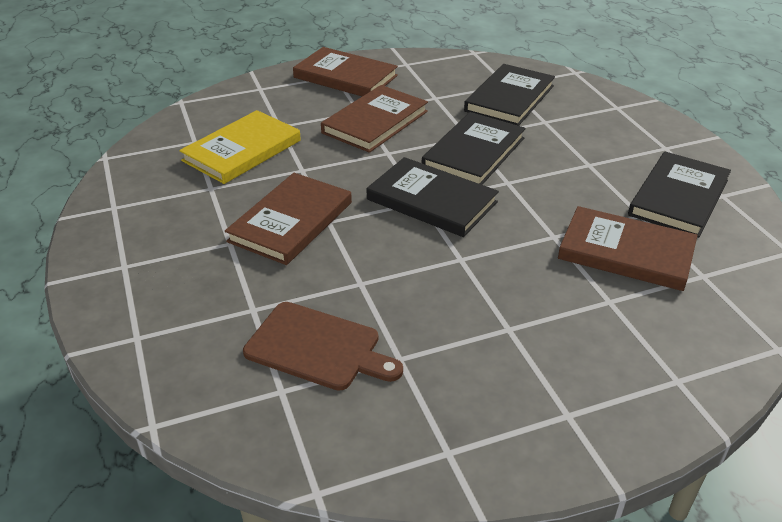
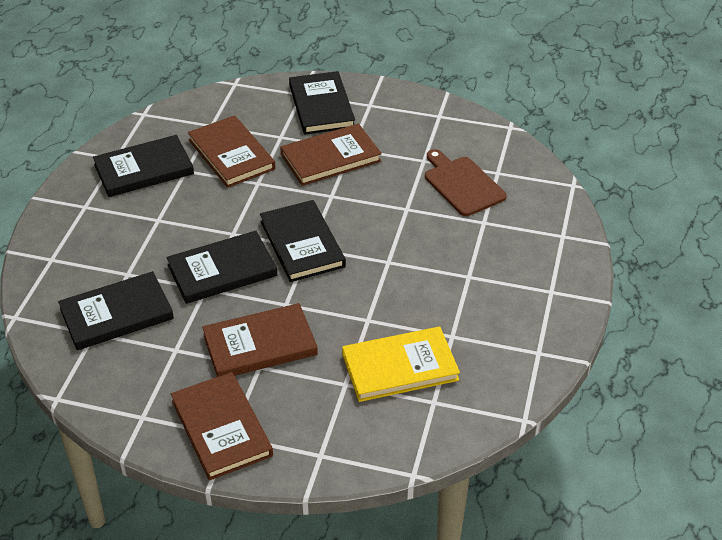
camera: 145 degrees left, 5 degrees up
(291, 222) = (414, 273): brown book -> brown book (330, 158)
(626, 374) = (321, 106): none -> black book

